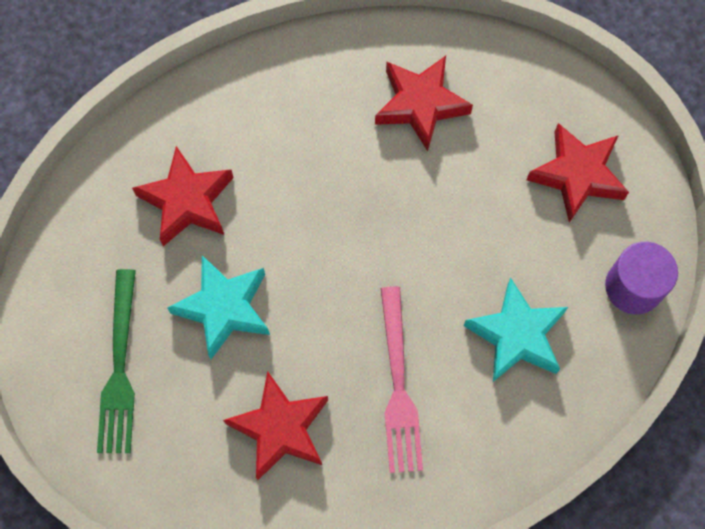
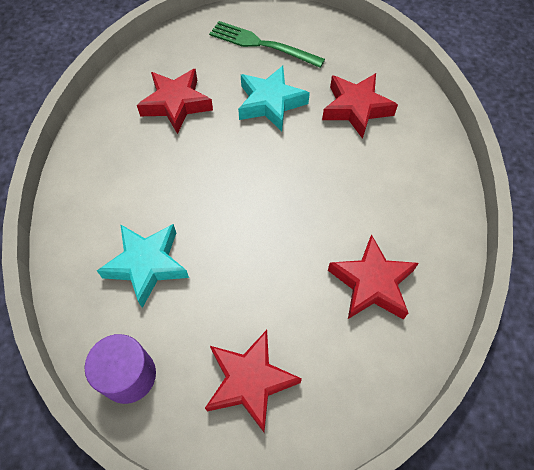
camera: 115 degrees right, 10 degrees down
(399, 387) = (159, 175): pink fork -> none

